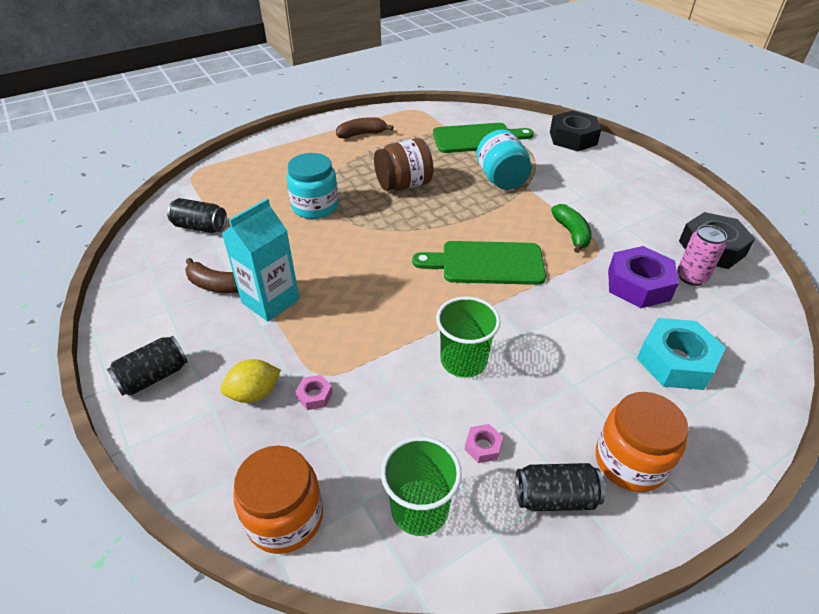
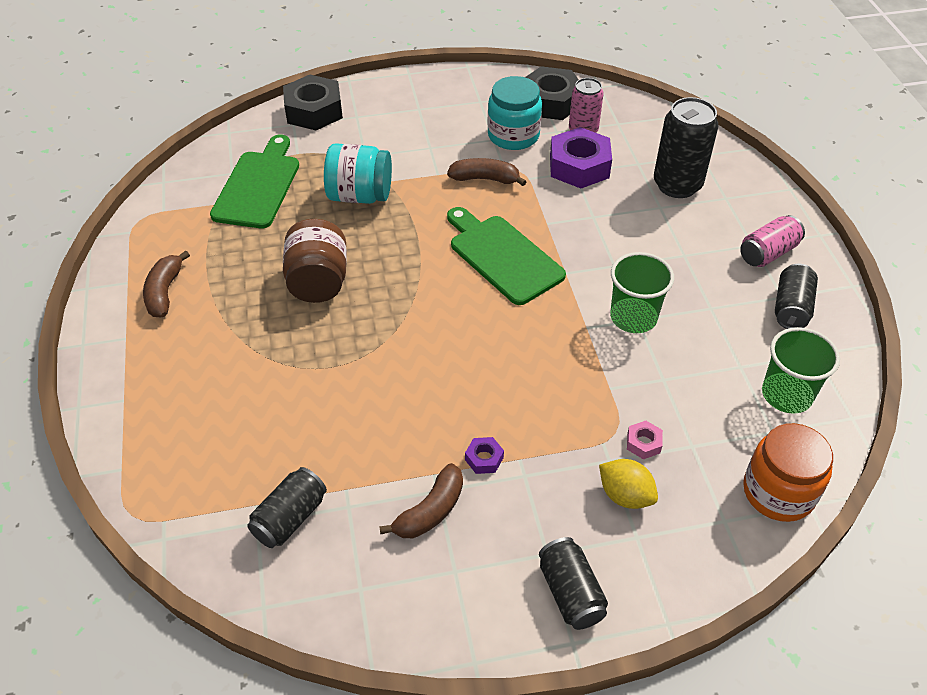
camera: 70 degrees left, 5 degrees up
(254, 393) = (625, 495): yellow lemon -> yellow lemon turned 45 degrees counterclockwise
(270, 301) = (484, 459): turquoise carton -> purple nut
(315, 206) = (314, 380): turquoise jar -> turquoise jar (513, 135)
(483, 446) = (734, 335): pink nut -> none
(486, 263) = (502, 256): green cutting board -> green cutting board turned 120 degrees clockwise
(571, 233) = (485, 179): green banana -> brown banana
(630, 461) = (768, 253): orange jar -> pink can
(675, 361) = (677, 185): turquoise nut -> black can

